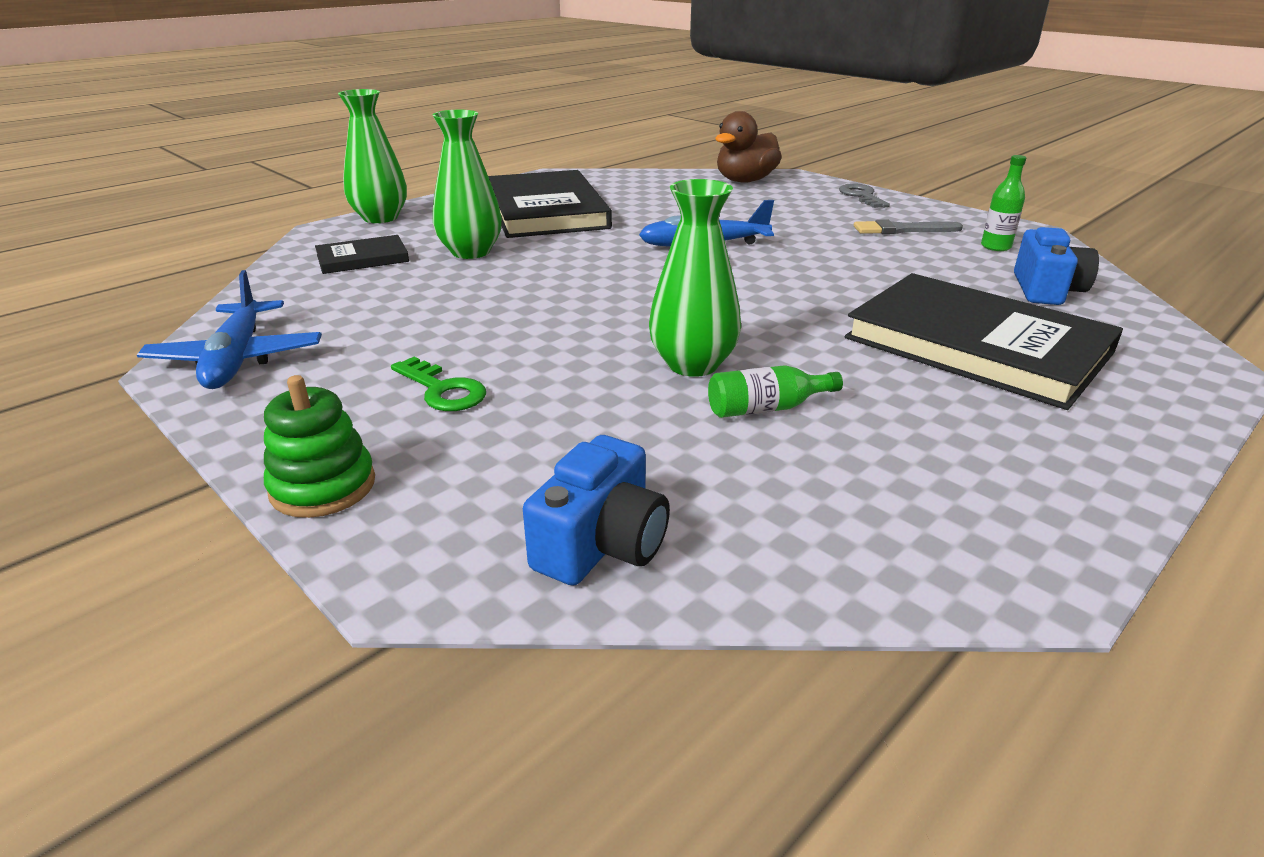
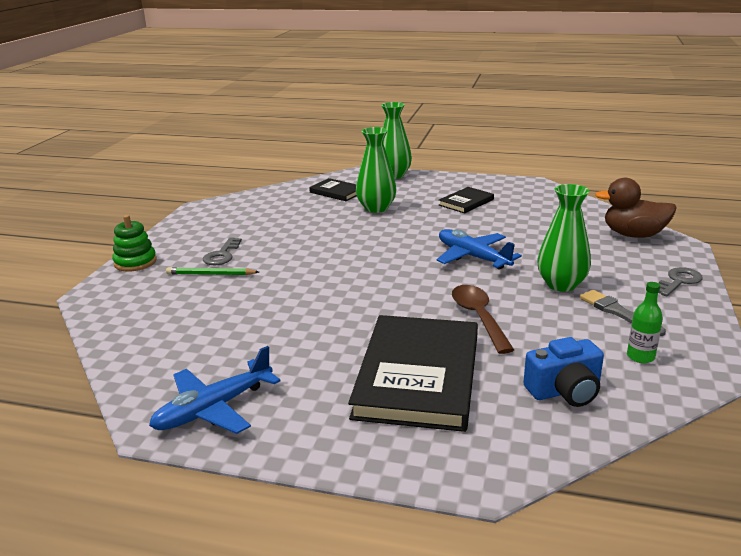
camera: 60 degrees right, 5 degrees down
(237, 359) = (214, 212): blue plane -> blue plane (213, 409)
(443, 390) = (222, 255): green key -> grey key
(507, 416) = (210, 274): none -> green pencil
(546, 210) = (466, 202): black book -> black book, size x0.48
(601, 544) = (128, 322): blue camera -> none
(692, 364) = (299, 298): green vase -> green vase (561, 284)
(766, 408) = (268, 328): green bottle -> none
(858, 282) = (478, 317): none -> brown spoon

